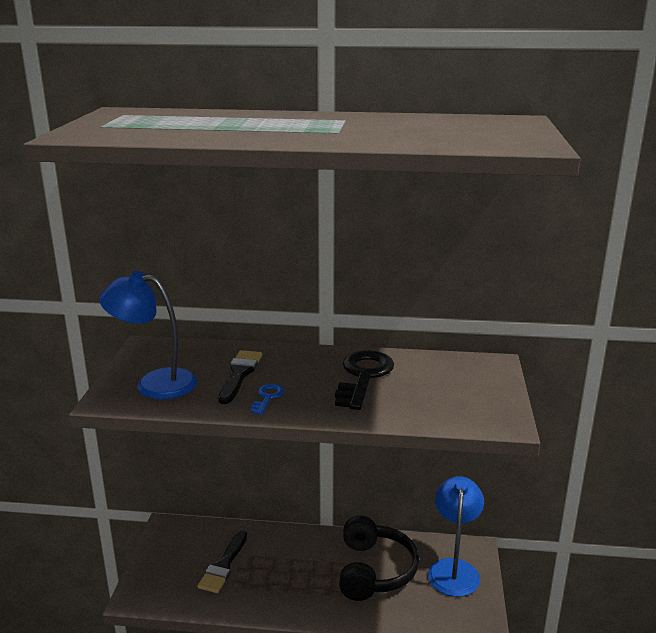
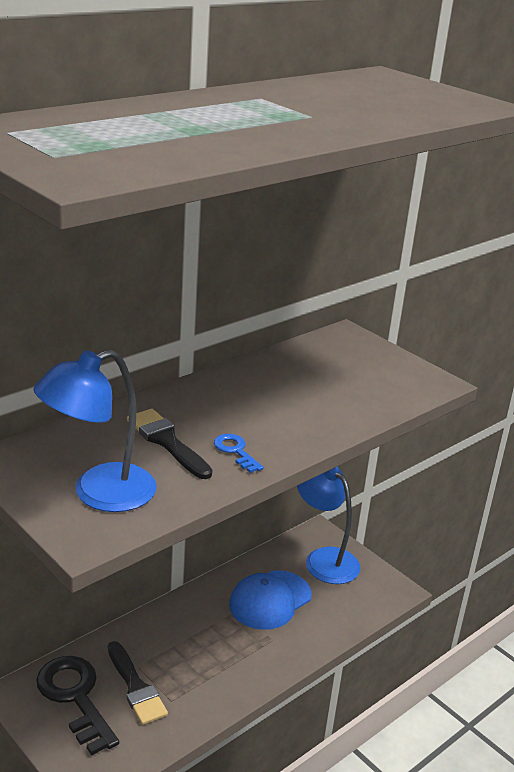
camera: 50 degrees left, 5 degrees up
(363, 377) = (276, 391): black key -> black key (75, 698)
(374, 570) = (270, 600): black headphones -> blue cap

